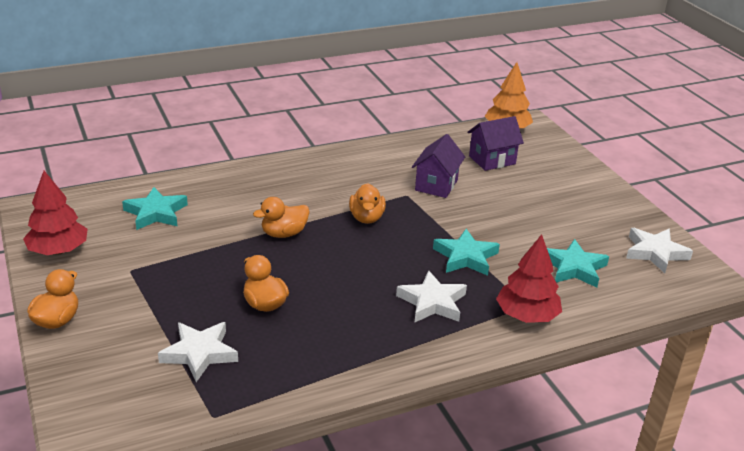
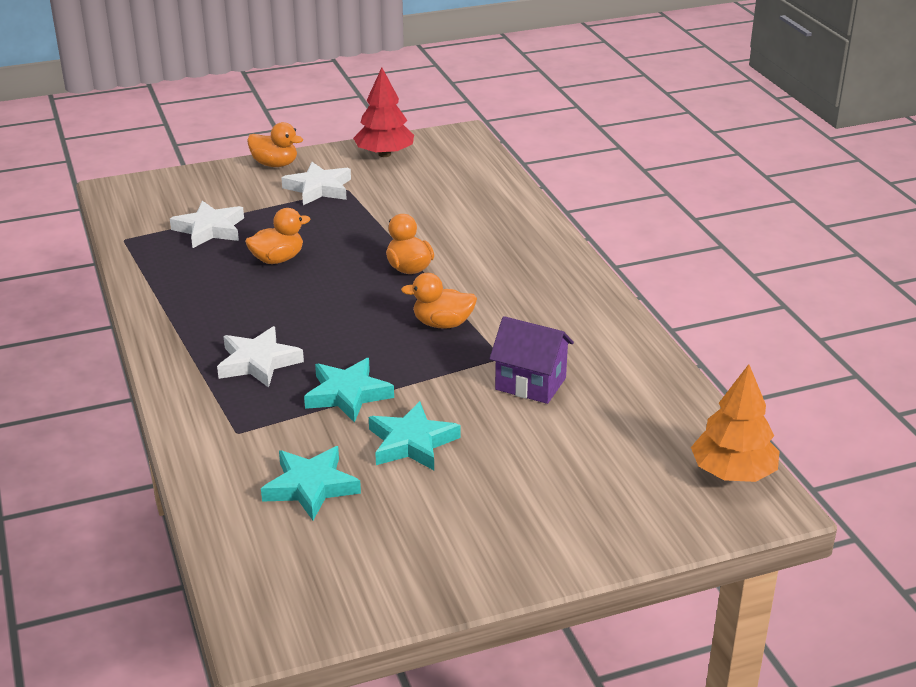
camera: 95 degrees right, 0 degrees up
(156, 213) = (452, 194): turquoise star -> turquoise star (412, 443)
(492, 160) = (616, 444): purple house -> none
(527, 316) = (216, 430): red tree -> none
(655, 253) = (339, 581): white star -> white star (319, 188)

